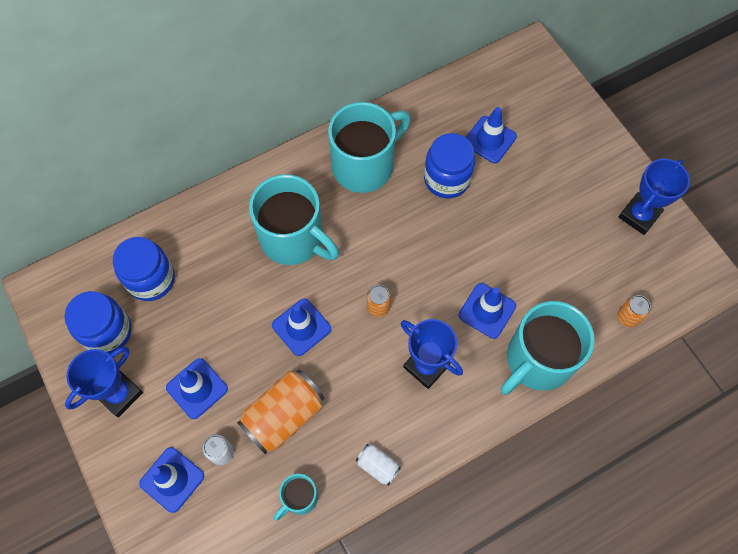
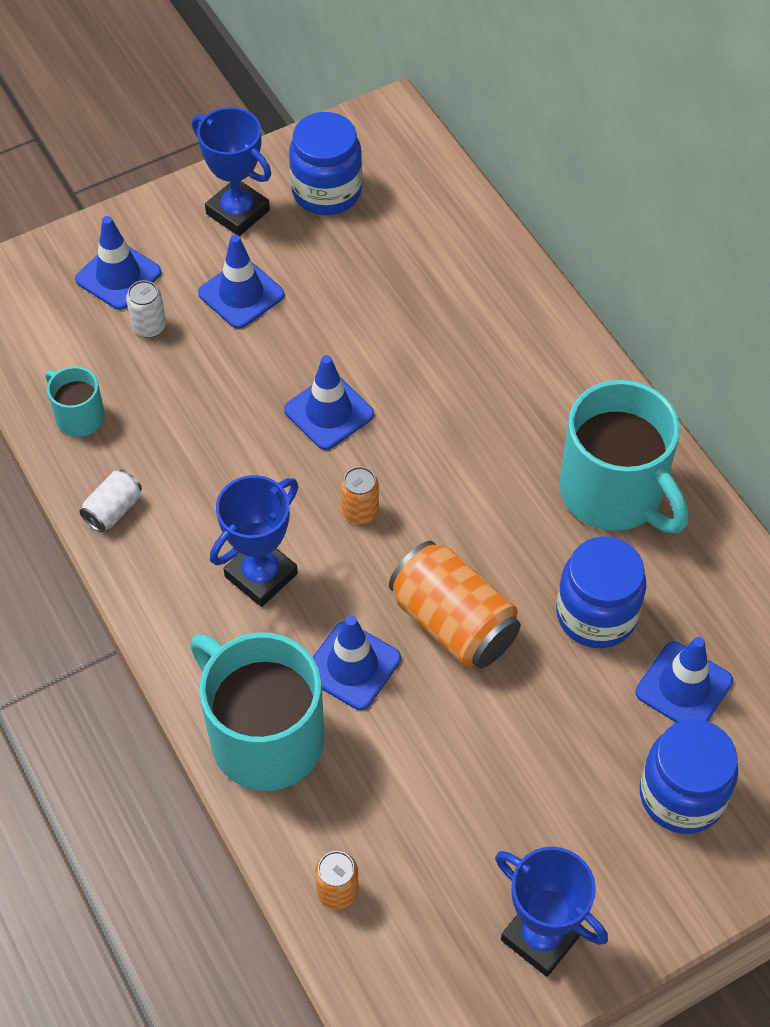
camera: 90 degrees right, 10 degrees down
(151, 279) = (405, 232): blue jar -> blue jar (681, 795)
(284, 415) = (196, 395): orange can -> orange can (453, 622)
(294, 238) = (475, 398): turquoise mug -> none

